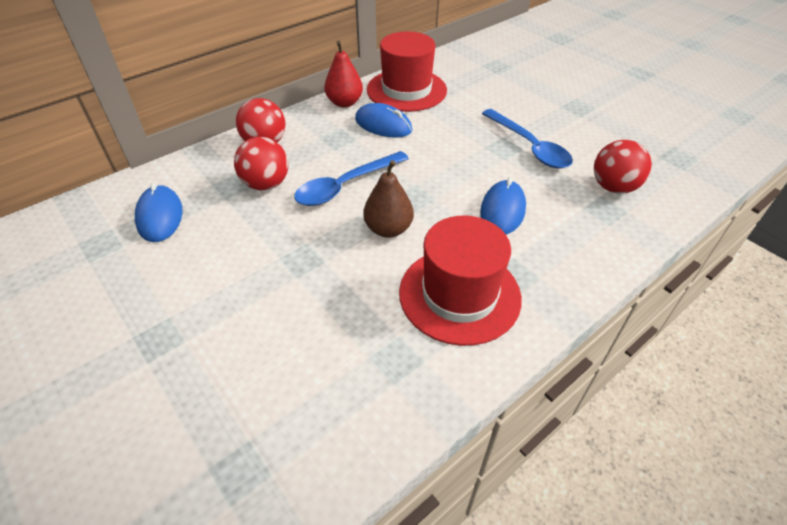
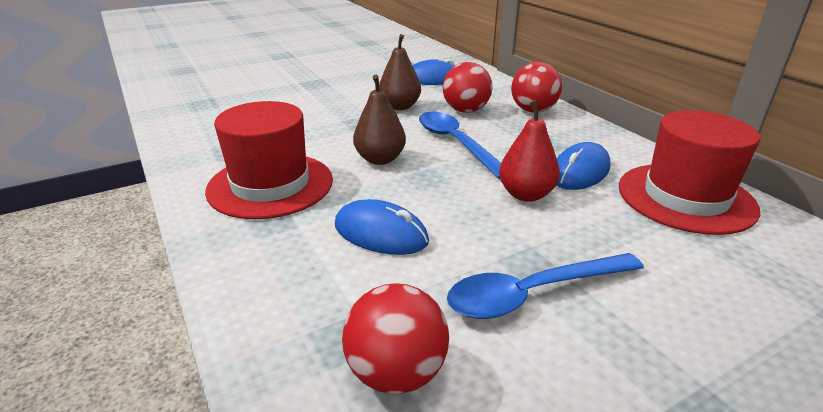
camera: 100 degrees right, 15 degrees down
(254, 234) = (400, 106): none -> brown pear
(344, 103) = (629, 151): red pear -> red pear (526, 194)

